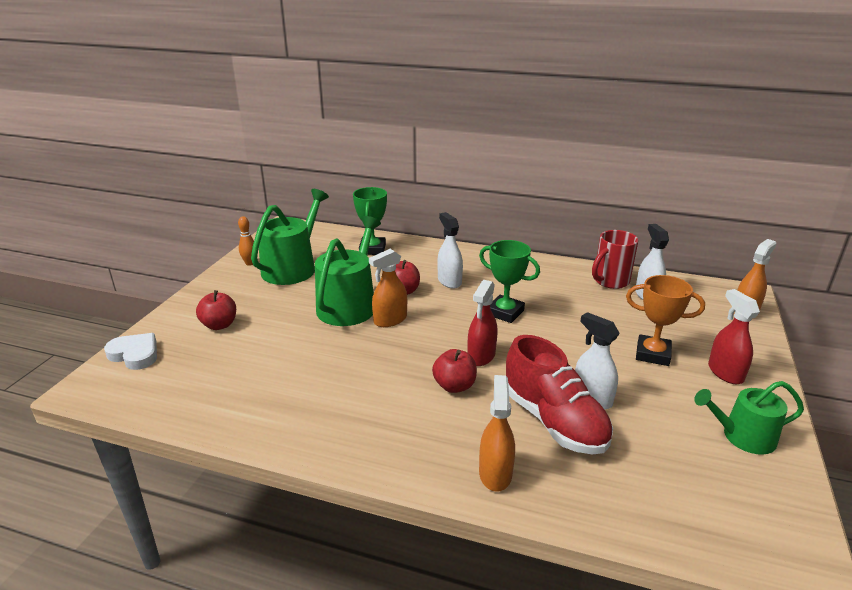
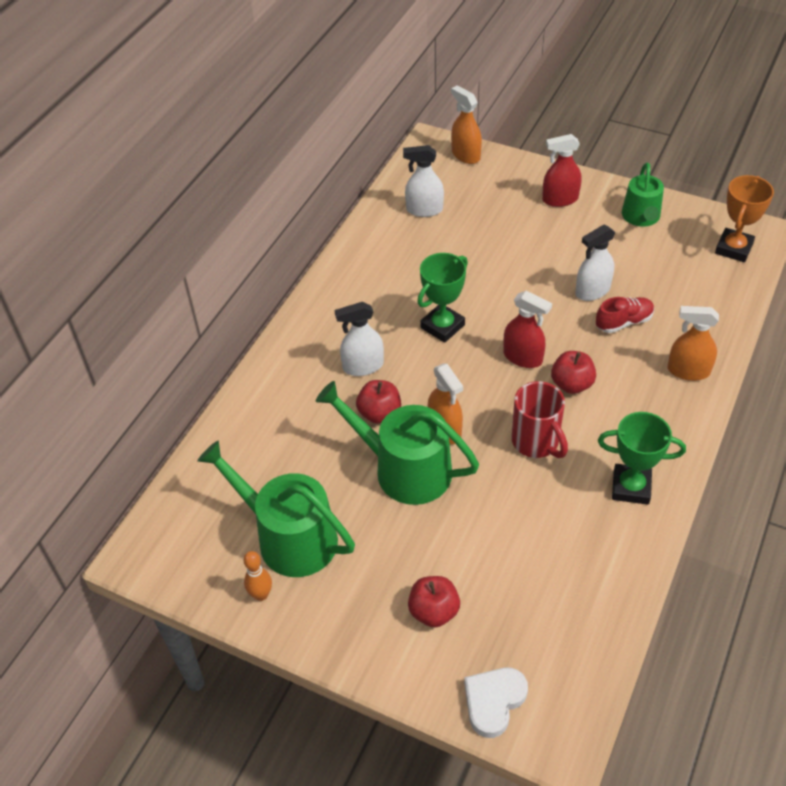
camera: 80 degrees left, 20 degrees up
(372, 249) = (254, 441): green trophy -> green trophy (631, 487)
(554, 421) = (623, 322): red shoe -> red shoe, size x0.54
(610, 281) = (390, 229): red mug -> red mug (536, 442)
(652, 354) = (529, 235): orange trophy -> orange trophy (734, 248)

